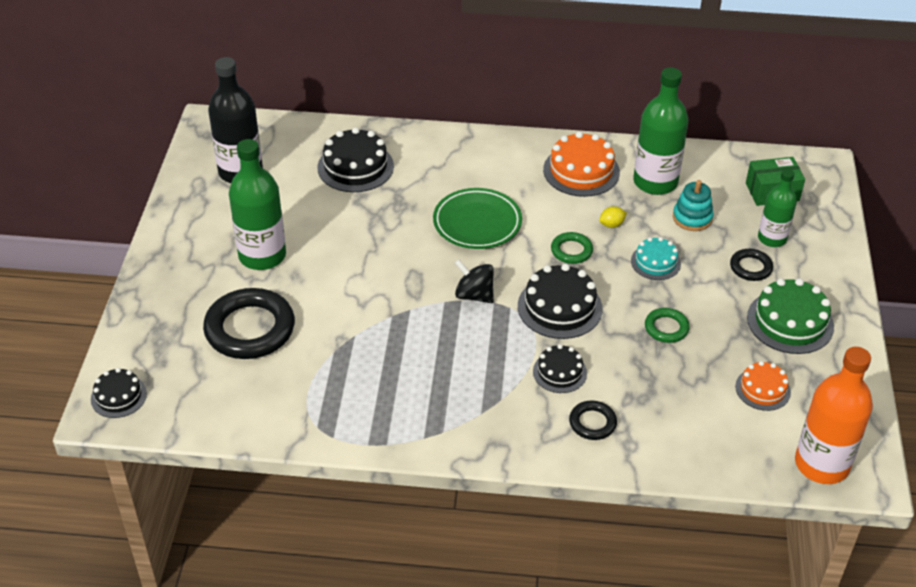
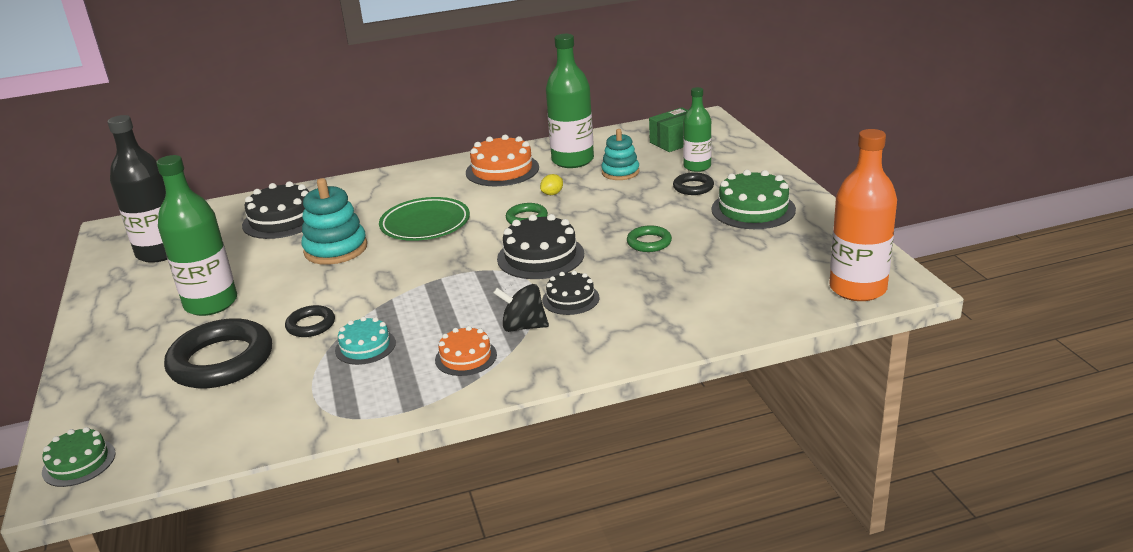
camera: 20 degrees left, 15 degrees down
(118, 396) = (79, 462): black cake -> green cake
(387, 226) = (336, 249): none -> turquoise stacking toy
(474, 295) = (452, 271): black spinning top -> black spinning top (523, 327)
(592, 423) = (627, 324): black ring -> black ring (311, 325)
(655, 262) = (608, 205): turquoise cake -> turquoise cake (365, 346)
(762, 389) = (765, 256): orange cake -> orange cake (466, 357)

